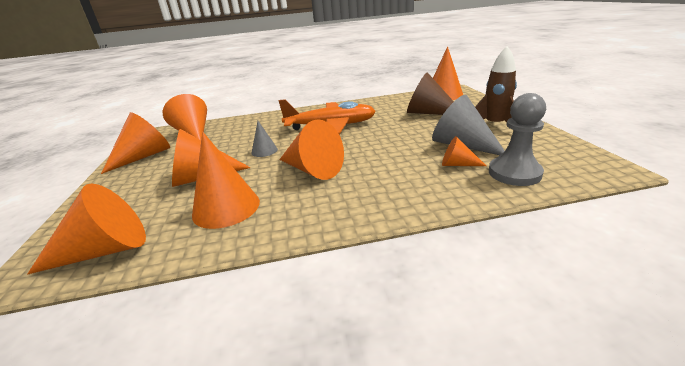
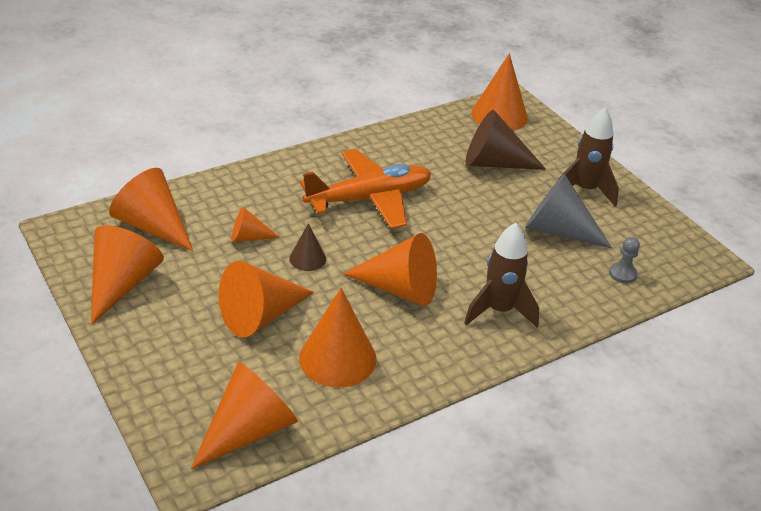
camera: 25 degrees left, 10 degrees up
(264, 151) = (307, 258): grey cone -> brown cone
(383, 189) = (499, 310): none -> brown rocket
(457, 164) = (563, 265): orange cone -> orange cone (249, 237)
(514, 173) = (622, 274): grey pawn -> grey pawn, size x0.53

